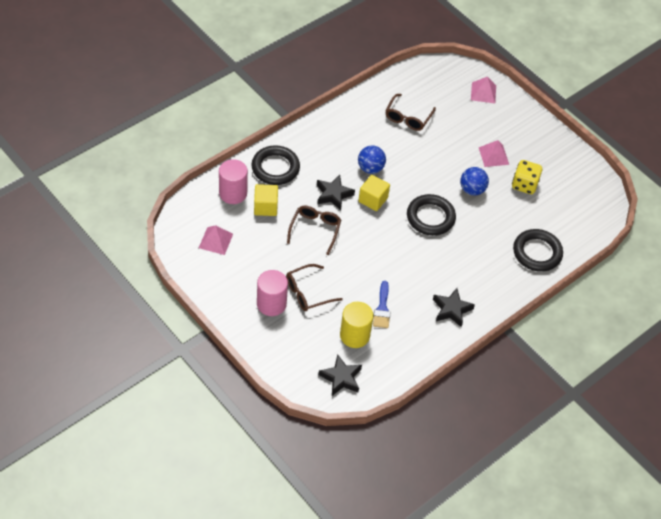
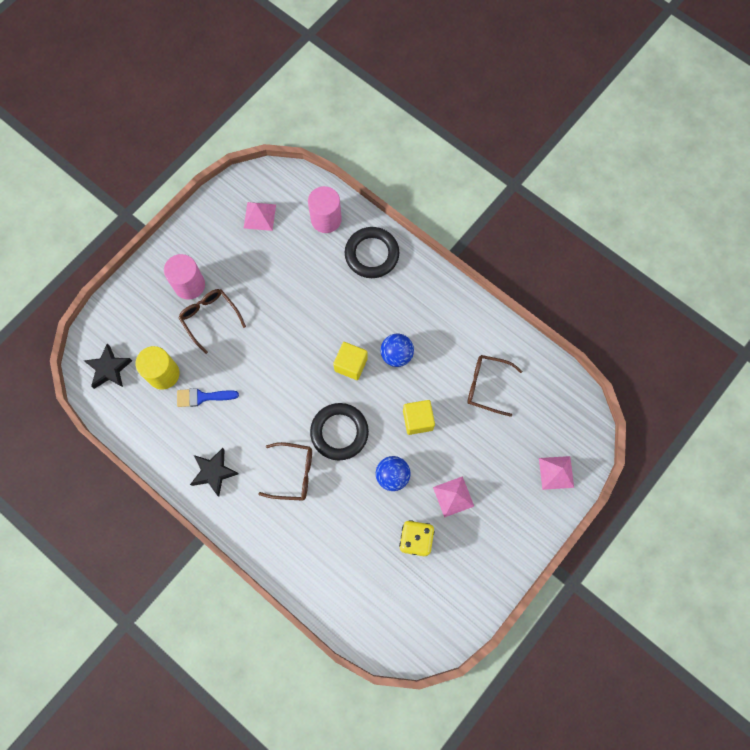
camera: 85 degrees right, 20 degrees up
(265, 207) = (315, 255): yellow cube -> yellow cube (418, 420)
(315, 230) = (294, 310): brown glasses -> brown glasses (293, 473)
(333, 194) = (348, 321): black star -> none
(537, 253) = (313, 564): black ring -> none

